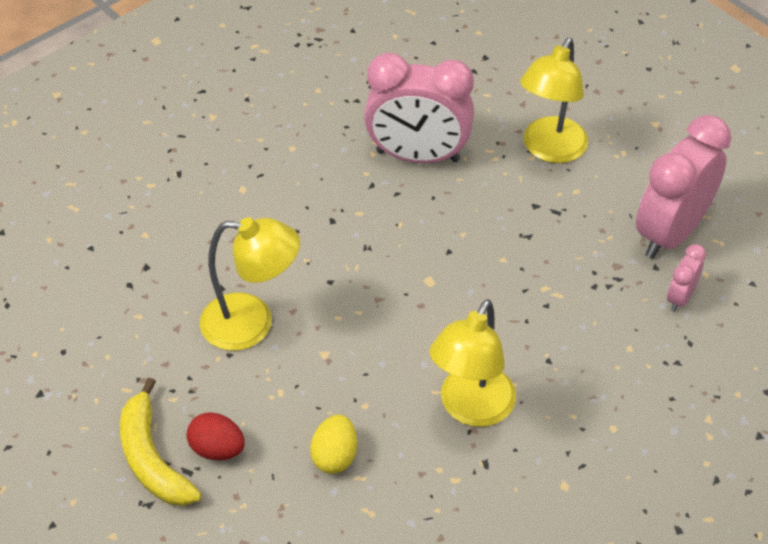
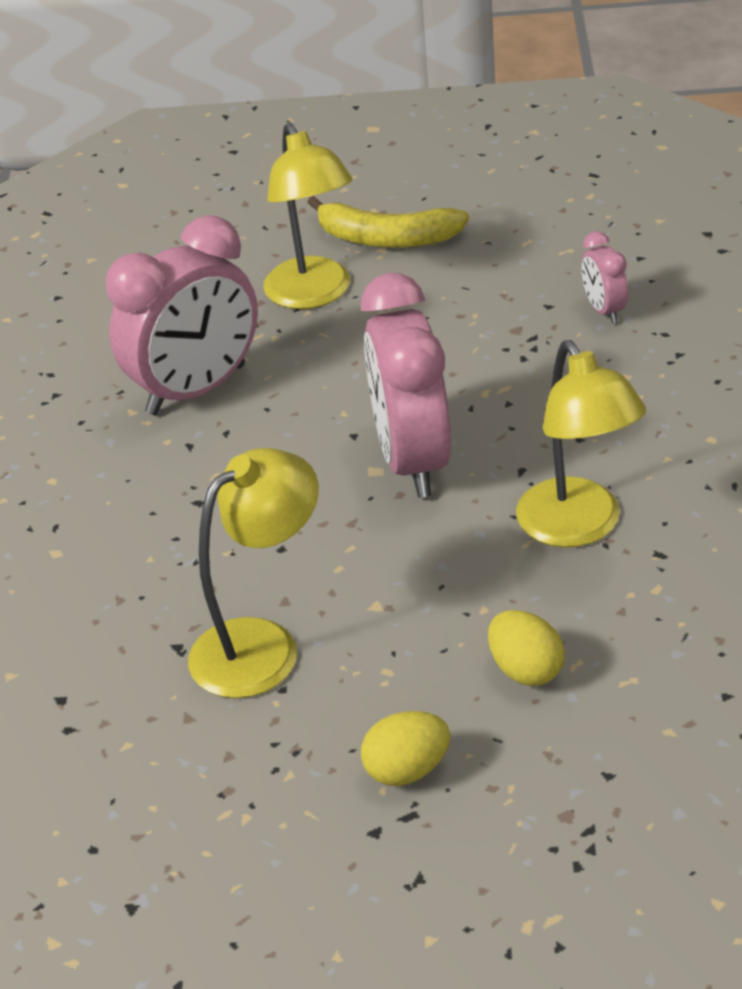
camera: 45 degrees left, 10 degrees down
(152, 458) = (355, 839): yellow banana -> yellow banana (386, 238)
(217, 449) = (407, 770): red egg -> yellow egg
(670, 233) = (519, 274): pink clock -> pink clock (412, 461)

